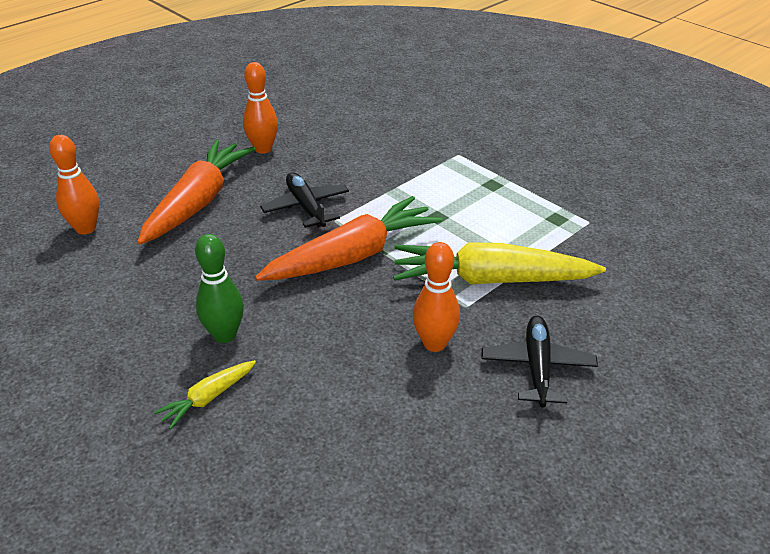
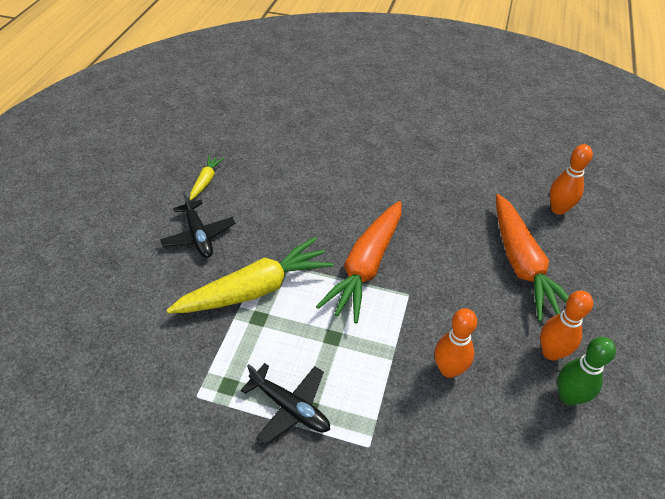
camera: 150 degrees right, 10 degrees up
(208, 398) = (363, 152): yellow carrot -> yellow carrot (206, 181)
(224, 335) = (390, 182): green bowling pin -> green bowling pin (568, 396)
(306, 207) = (441, 297): black plane -> black plane (290, 407)
(434, 343) = (268, 225): orange bowling pin -> orange bowling pin (449, 369)

